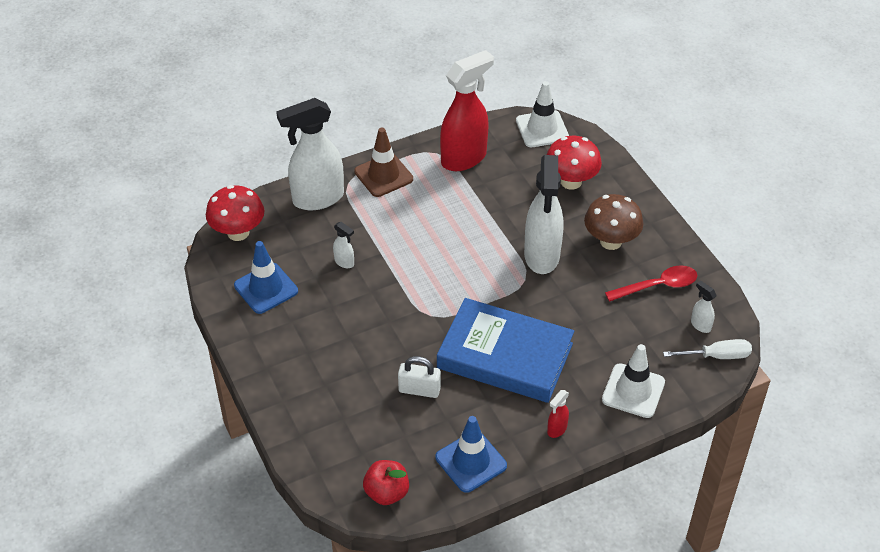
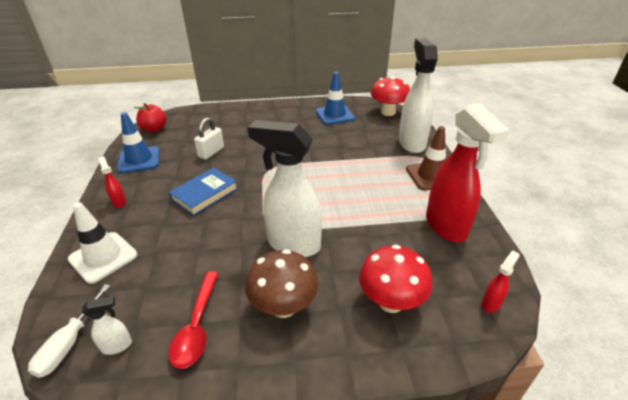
camera: 110 degrees right, 10 degrees down
(344, 262) = (342, 144): white spray bottle -> none
(505, 356) = (205, 194): blue book -> blue book, size x0.57
(542, 129) = (491, 303): white traffic cone -> red spray bottle

